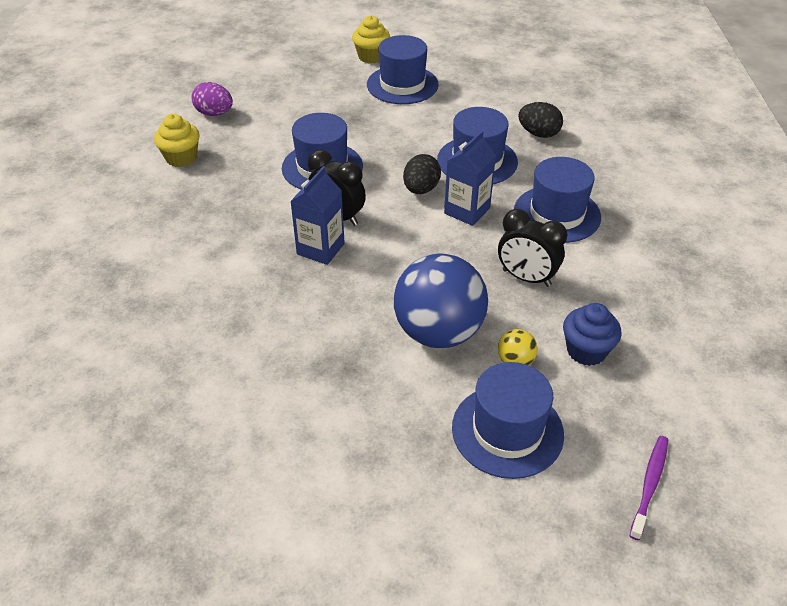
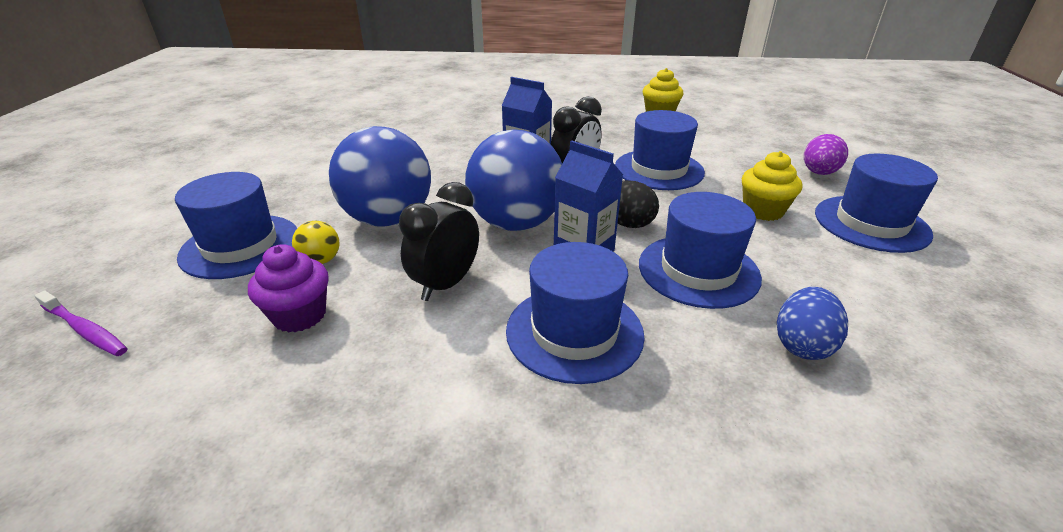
camera: 95 degrees right, 10 degrees down
(214, 113) = (736, 124): purple egg -> purple egg (819, 173)
(371, 57) = (931, 204): yellow cupcake -> yellow cupcake (763, 211)
(431, 248) = (516, 223): none -> blue ball
(538, 134) = (802, 345): black egg -> blue egg
(586, 351) = (299, 315): blue cupcake -> purple cupcake

